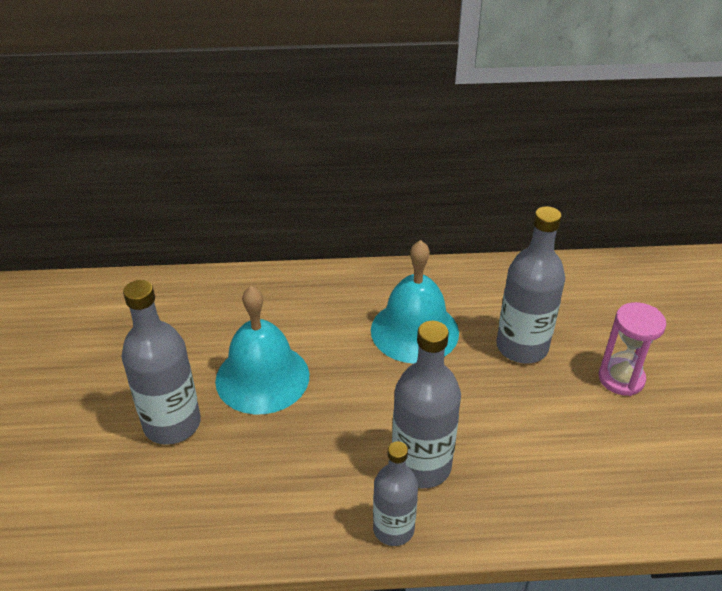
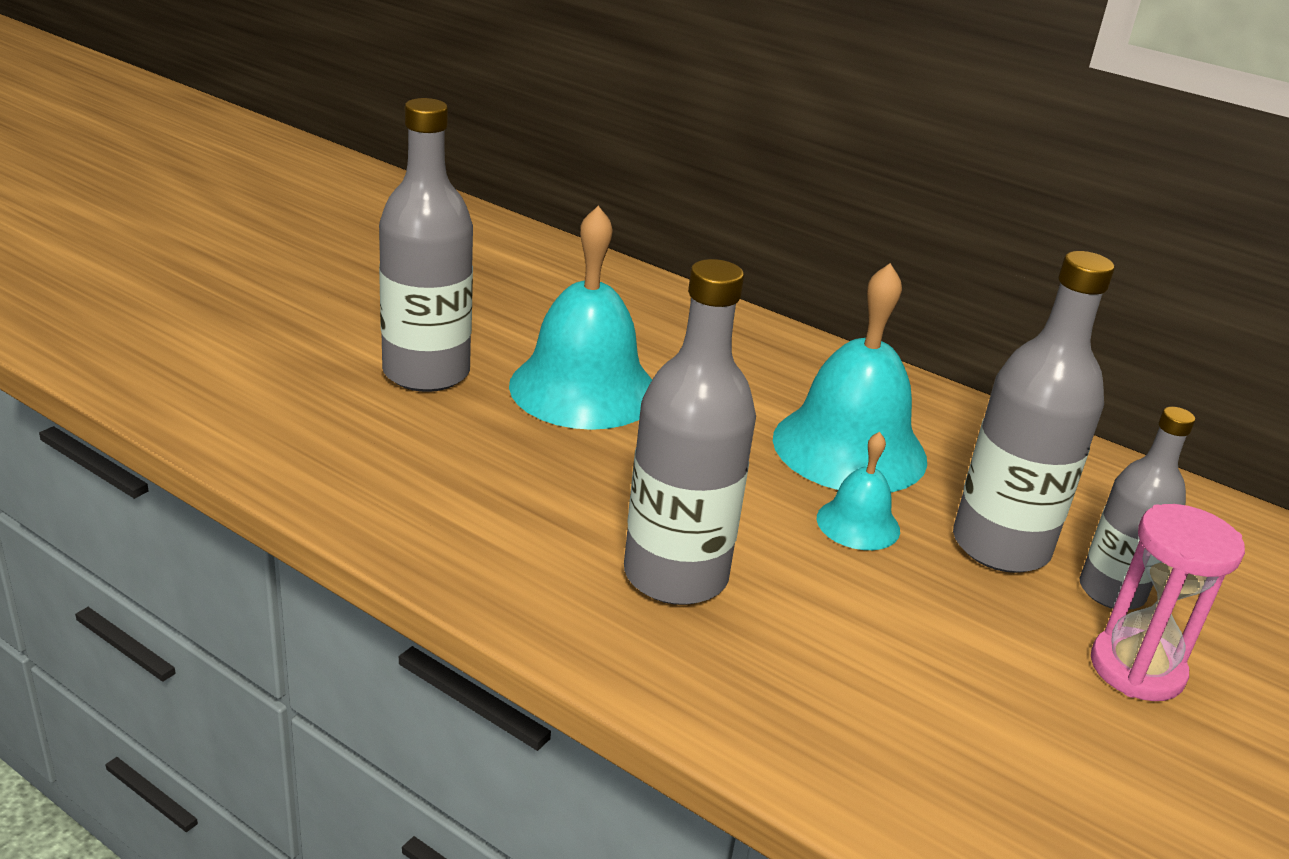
camera: 35 degrees right, 10 degrees down
(393, 529) = (552, 610): grey bottle -> grey bottle (1111, 591)
(460, 376) = (858, 524): none -> turquoise bell

